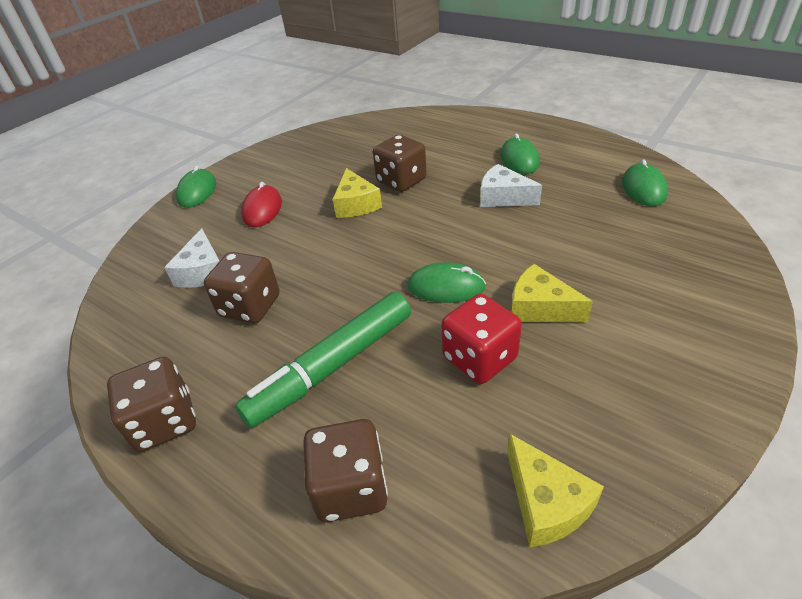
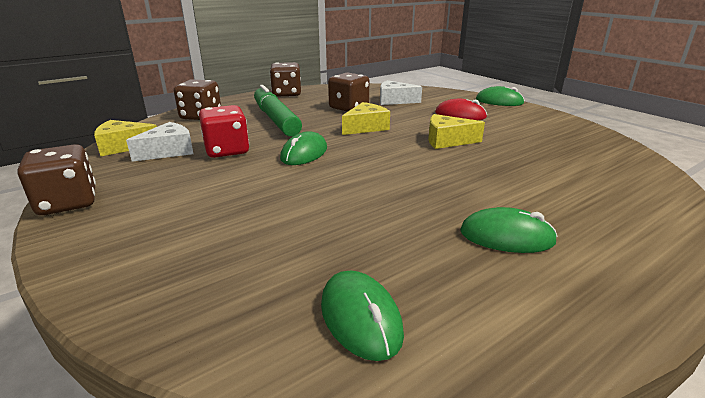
camera: 105 degrees right, 15 degrees down
(401, 181) = (480, 162): brown dice -> brown dice (68, 203)
(503, 197) = (414, 202): white cheese -> white cheese (169, 151)
(540, 307) = (240, 178): yellow cheese -> yellow cheese (366, 127)
(643, 188) = (360, 317): green mouse -> green mouse turned 45 degrees clockwise

